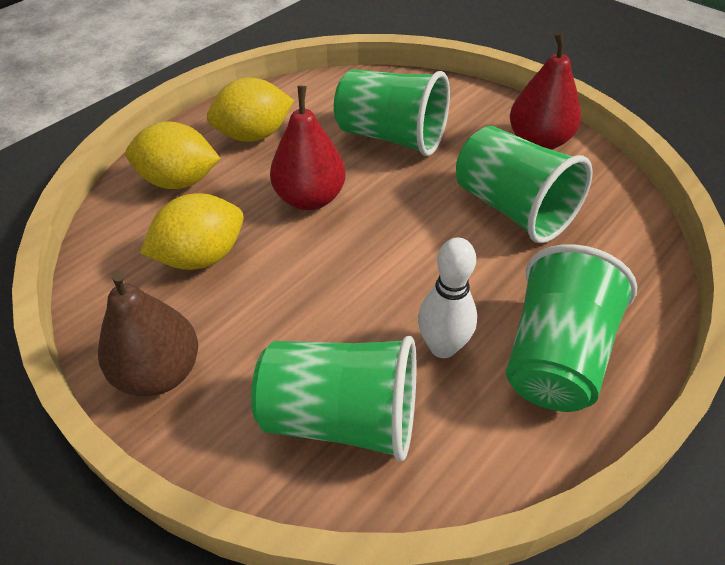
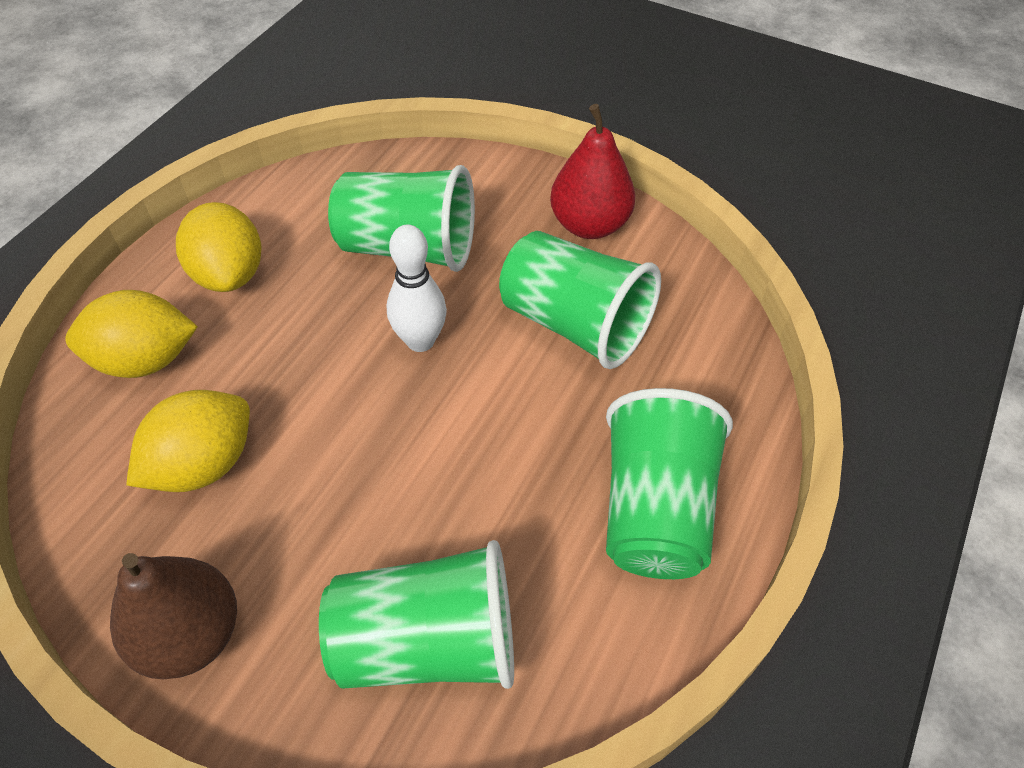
camera: 15 degrees left, 5 degrees up
(254, 135) = (229, 274): yellow lemon -> yellow lemon turned 75 degrees counterclockwise
(310, 198) = (324, 355): red pear -> none
(442, 347) = (527, 525): white bowling pin -> white bowling pin (420, 341)

